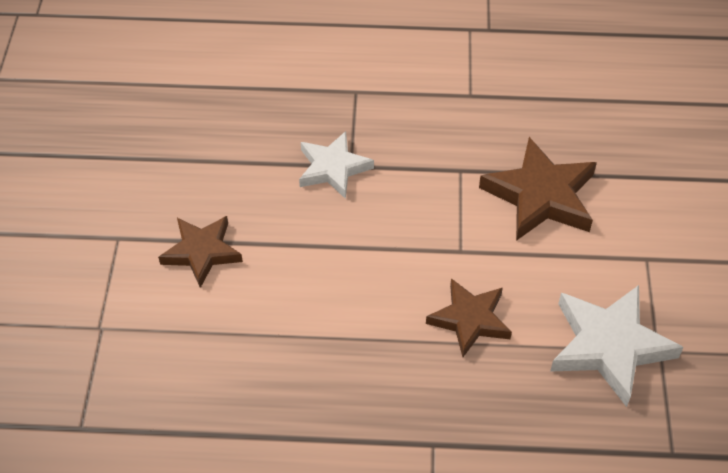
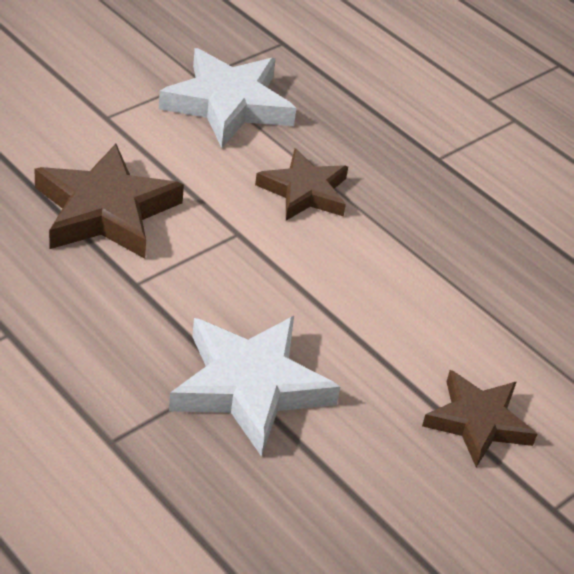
camera: 140 degrees left, 10 degrees down
(333, 168) = (250, 387): white star -> white star, size x1.51

